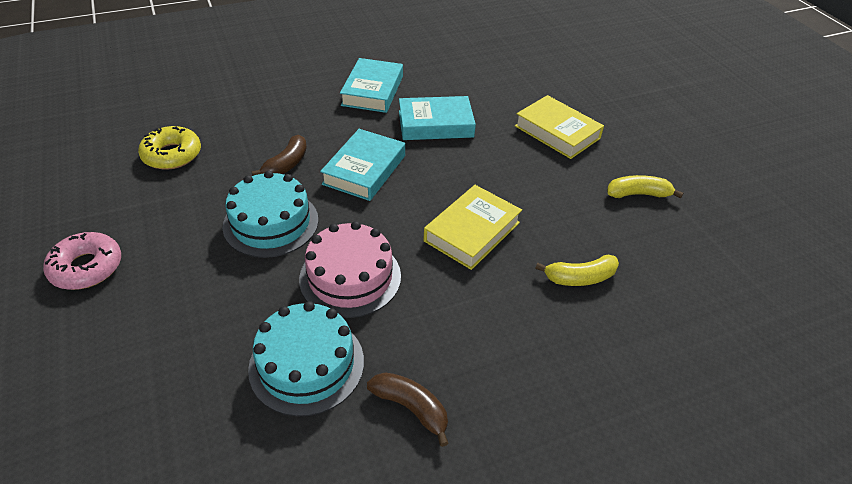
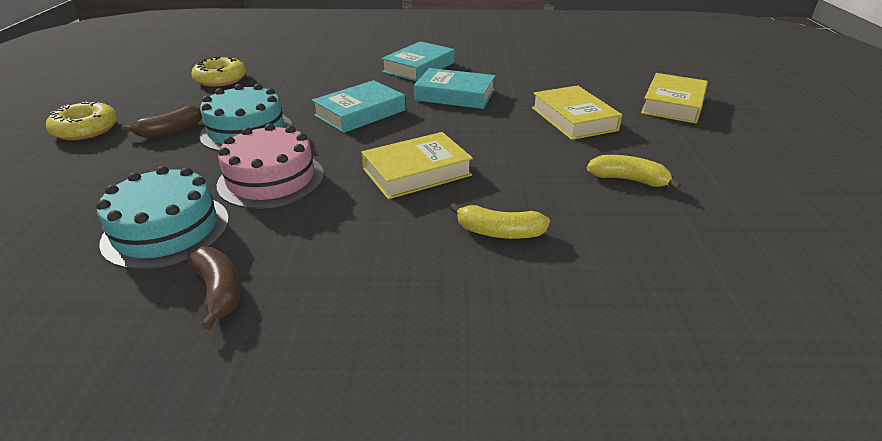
camera: 25 degrees right, 10 degrees down
(86, 267) = (86, 129): pink donut -> yellow donut
(286, 164) = (299, 99): brown banana -> brown banana (170, 131)
(623, 95) = (673, 104): none -> yellow book

